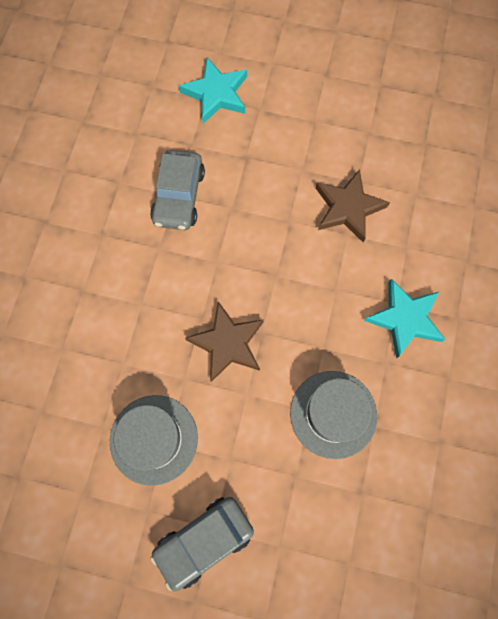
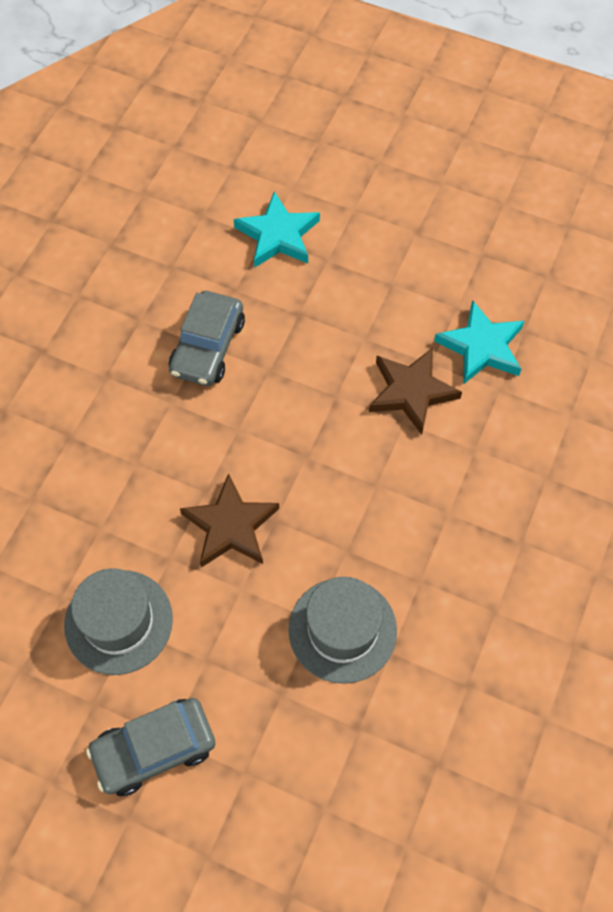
camera: 10 degrees right, 10 degrees down
(405, 319) = (455, 533): turquoise star -> turquoise star (482, 347)

